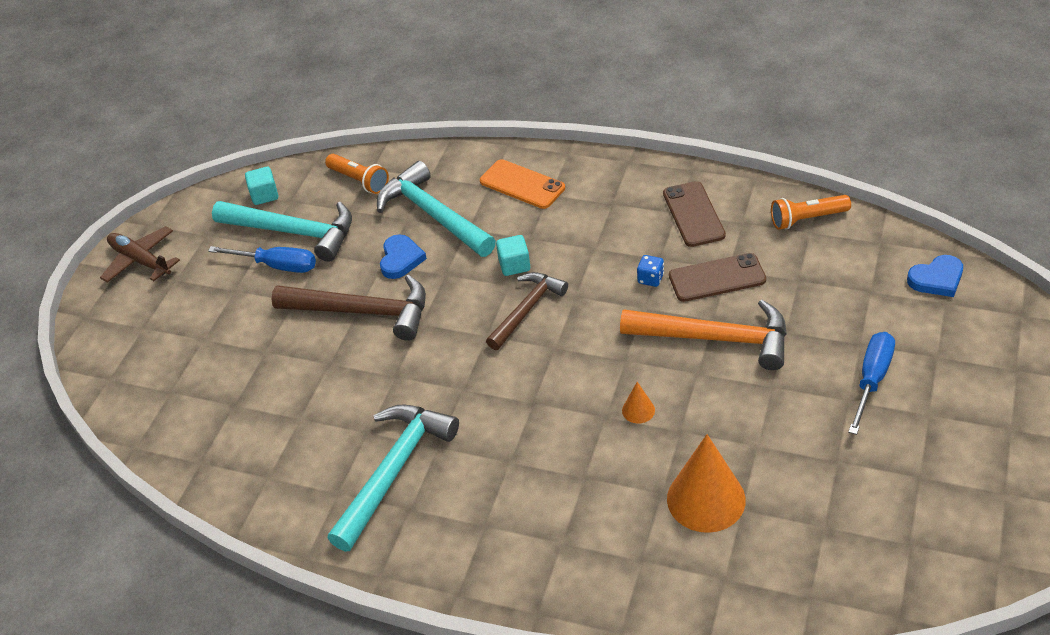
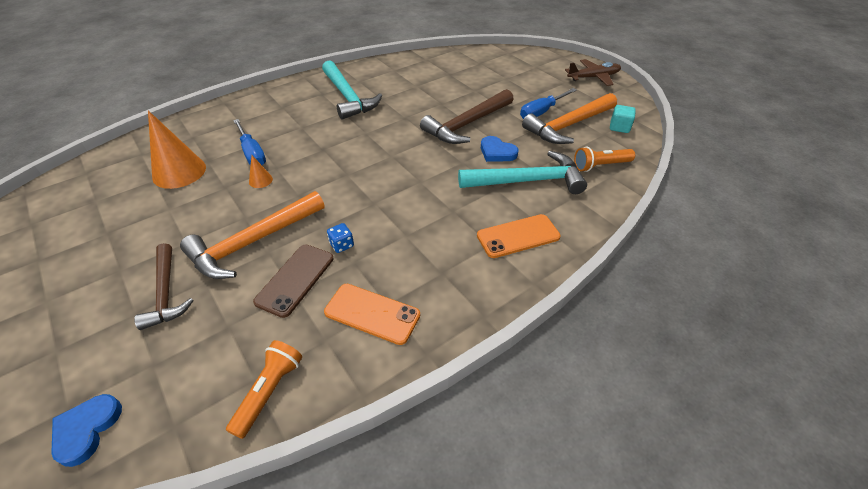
camera: 120 degrees right, 0 degrees up
(293, 232) = (568, 125): turquoise hammer -> orange hammer
(514, 265) = (435, 192): turquoise cube -> none
(527, 310) = (390, 178): brown hammer -> brown hammer (166, 292)
(693, 214) = (372, 313): brown phone -> orange phone
(872, 380) = (108, 294): blue screwdriver -> blue screwdriver (252, 153)

